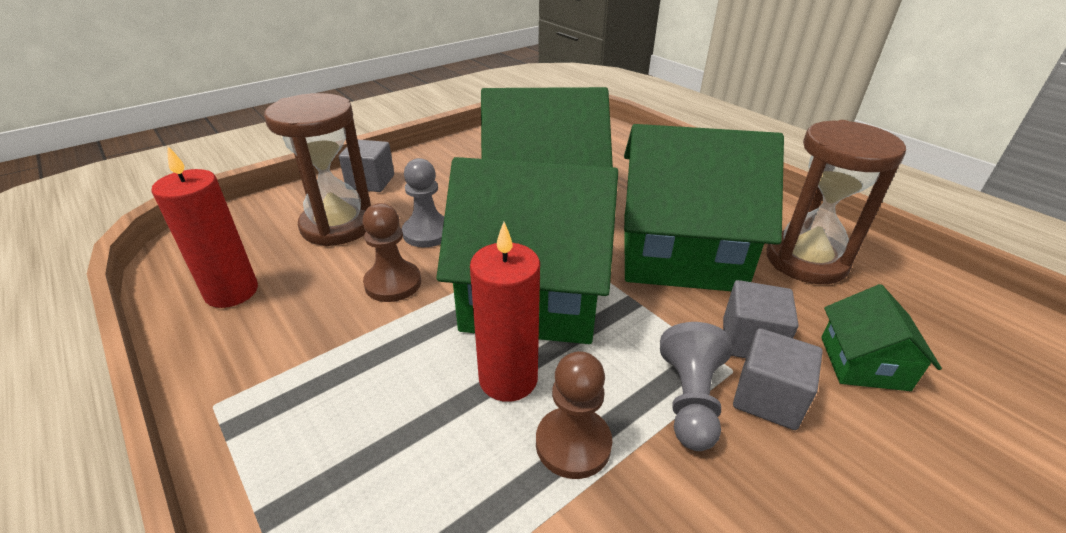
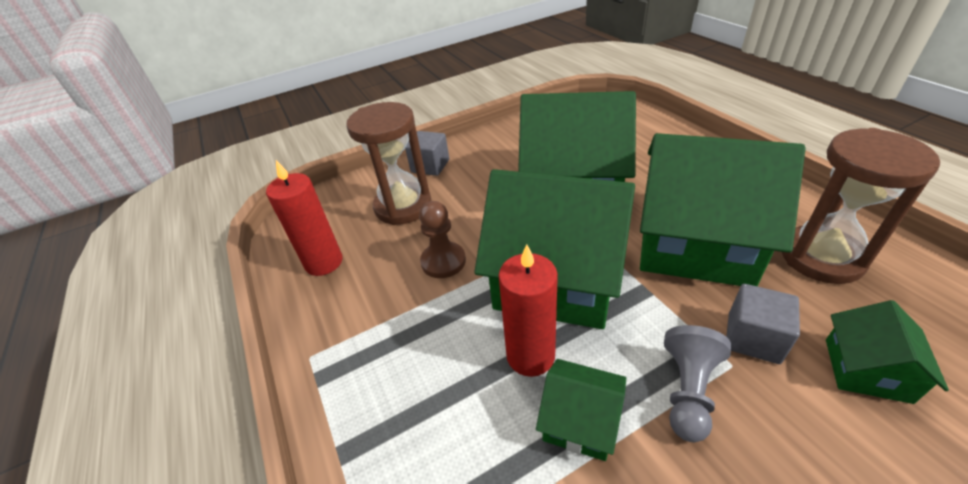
camera: 15 degrees right, 5 degrees up
(427, 233) = (473, 215): grey pawn -> none
(573, 444) = (580, 420): brown pawn -> green house
(768, 398) = (763, 396): grey cube -> none

